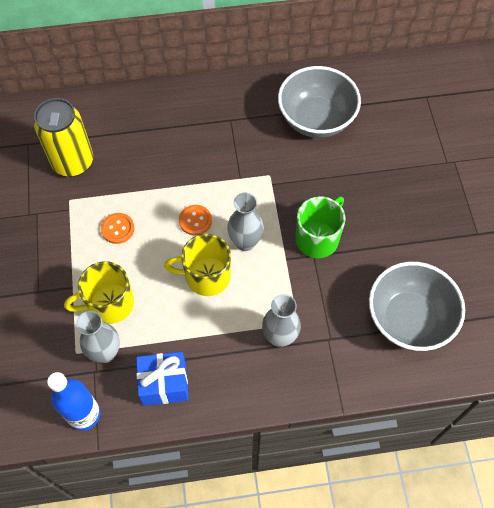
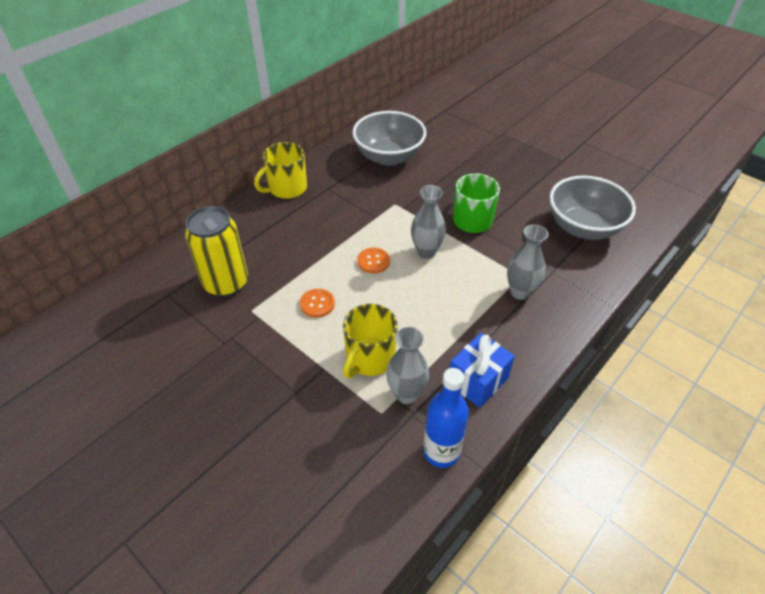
camera: 40 degrees left, 15 degrees down
(206, 276) = (423, 290): yellow mug -> yellow mug (287, 188)

